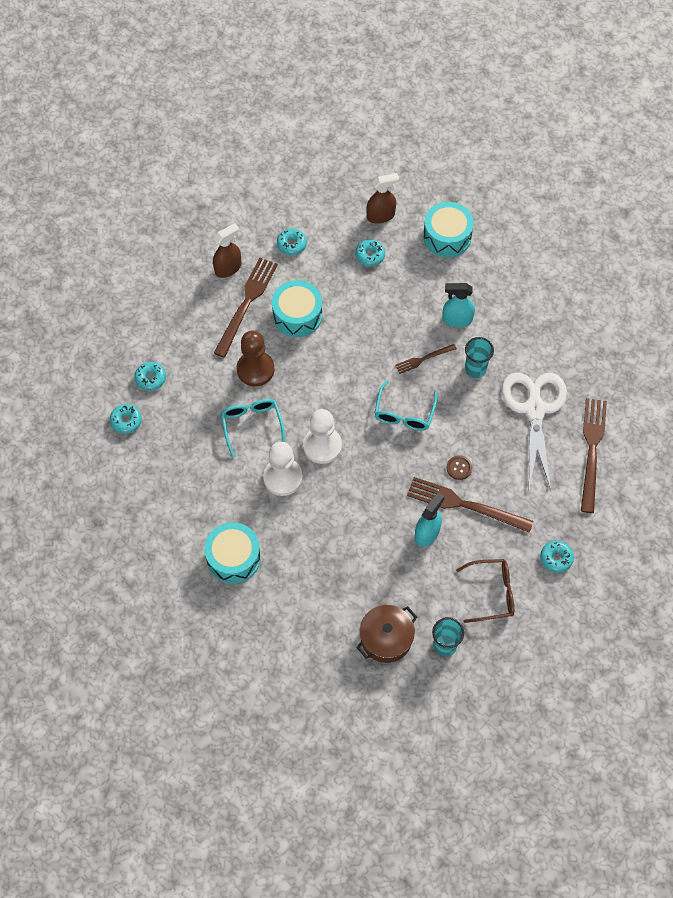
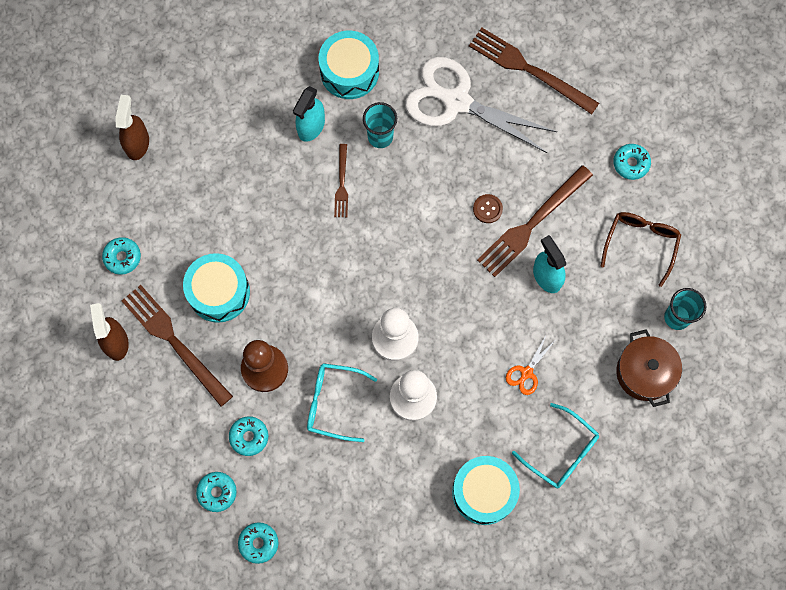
camera: 65 degrees left, 10 degrees up
(341, 550) = (526, 373): none -> orange scissors
(370, 255) = (183, 179): turquoise donut -> turquoise donut (249, 437)
(404, 413) = (397, 234): turquoise glasses -> turquoise glasses (561, 451)
(447, 236) = (202, 87): turquoise drum -> turquoise drum (349, 72)

